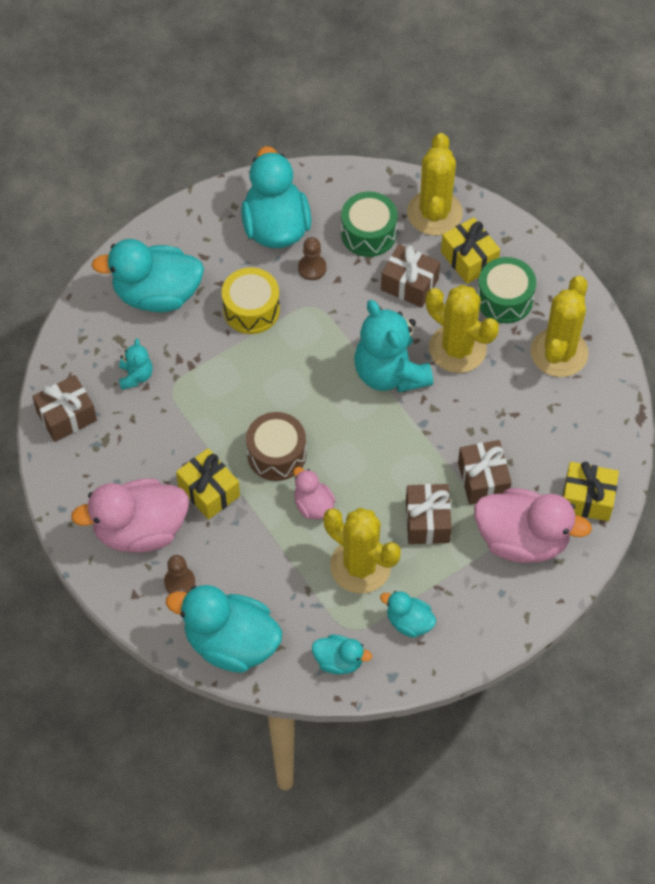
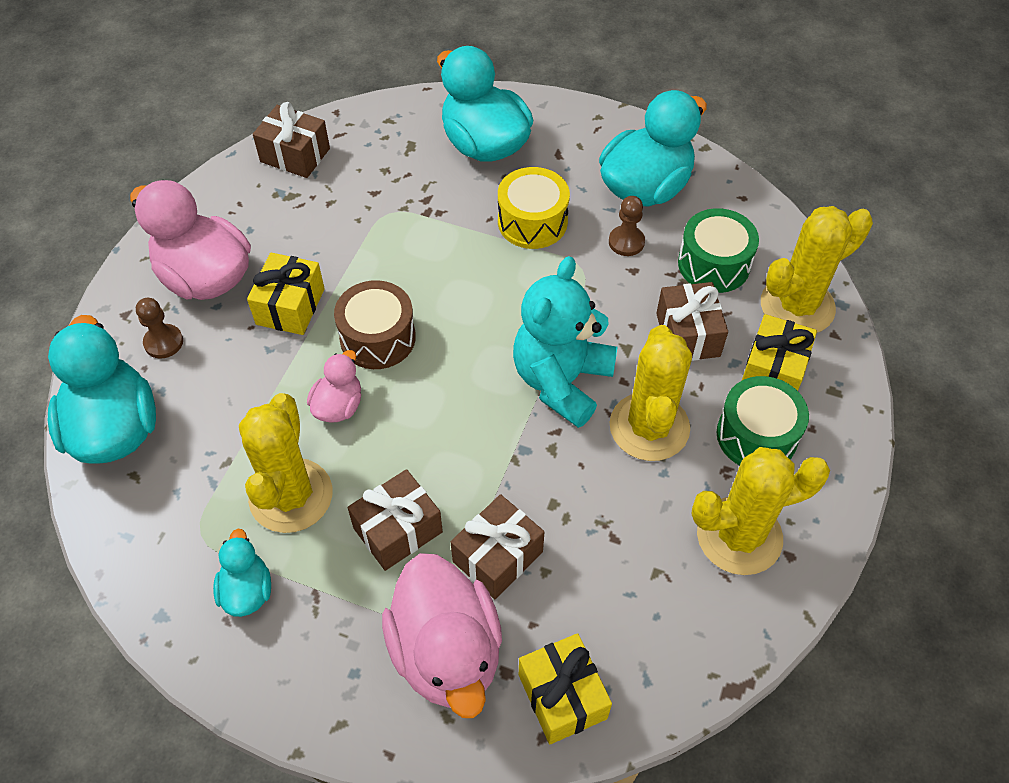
camera: 55 degrees right, 5 degrees down
(135, 376) = (380, 179): turquoise teddy bear -> none
(339, 661) = (150, 546): turquoise duck -> none

